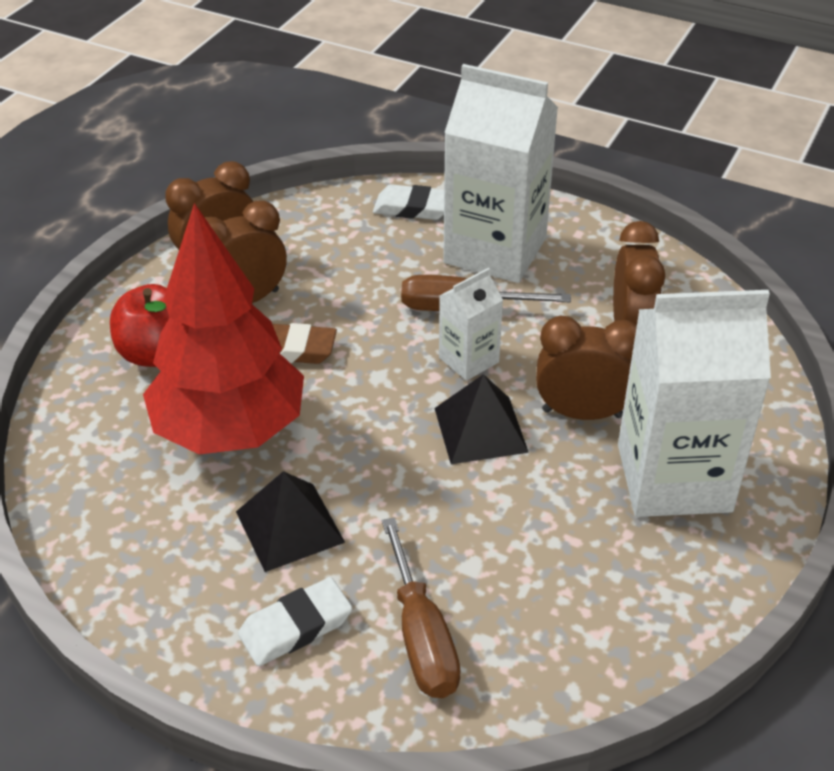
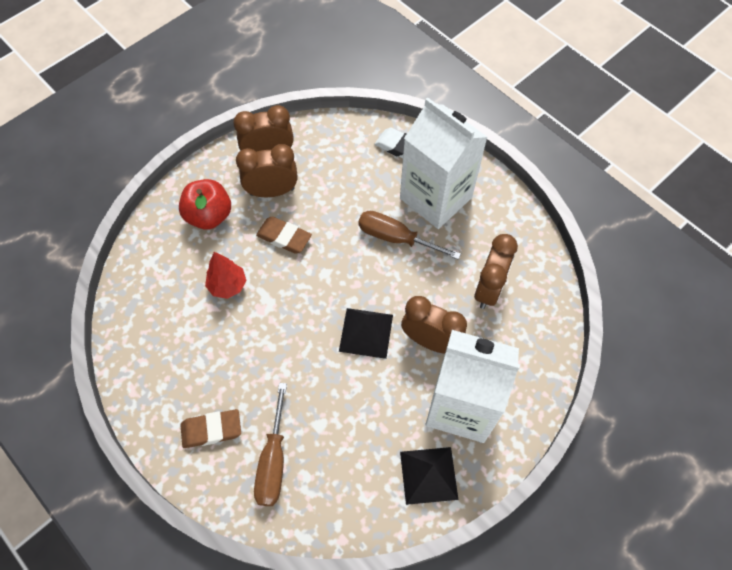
camera: 20 degrees right, 20 degrees up
(230, 430) = (227, 285): red tree -> red tree, size x0.44
(289, 527) = (234, 363): black pyramid -> black pyramid (428, 475)
(296, 627) = (211, 430): white eraser -> brown eraser
(469, 360) = (382, 279): white carton -> none

